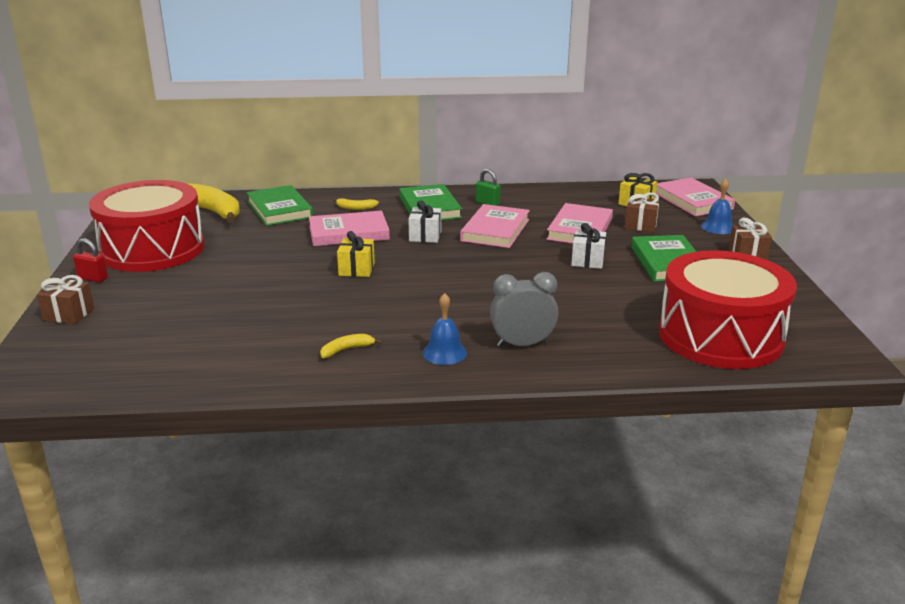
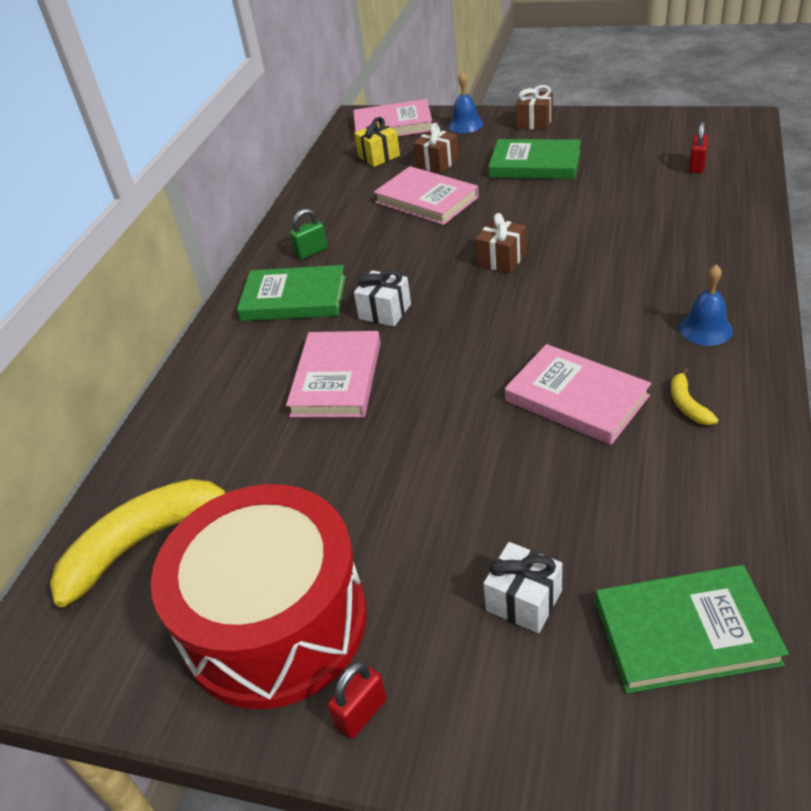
camera: 65 degrees left, 15 degrees up
(69, 314) = (502, 742): brown gift -> brown gift (501, 259)
(280, 209) = (200, 447): green book -> green book (685, 632)
(355, 208) = (250, 366): yellow banana -> none
(356, 269) = (461, 380): yellow gift -> none
(495, 230) = (397, 256): pink book -> pink book (576, 398)
(522, 344) = (694, 275): grey clock -> none
(587, 261) = (511, 207): white gift -> white gift (524, 600)
(720, 336) = (696, 166): red drum -> red padlock

